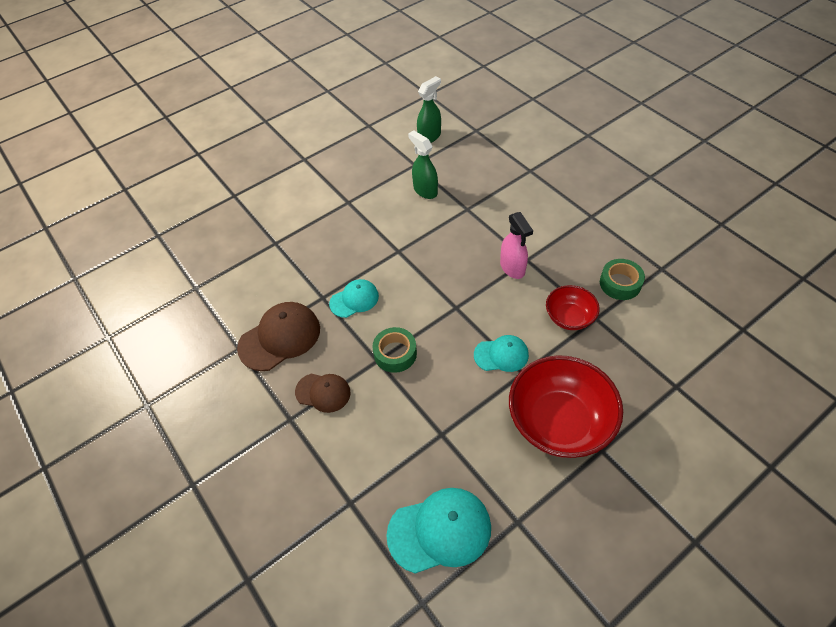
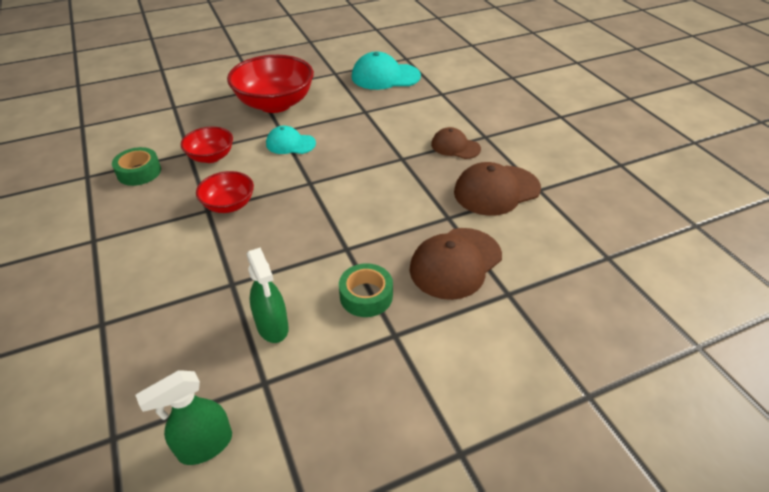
camera: 170 degrees left, 10 degrees down
(313, 257) = (455, 263): none -> brown cap
(354, 300) = (412, 208): turquoise cap -> none
(395, 353) = (384, 160): green tape -> green tape (366, 296)
(512, 268) = (229, 205): pink spray bottle -> red bowl

